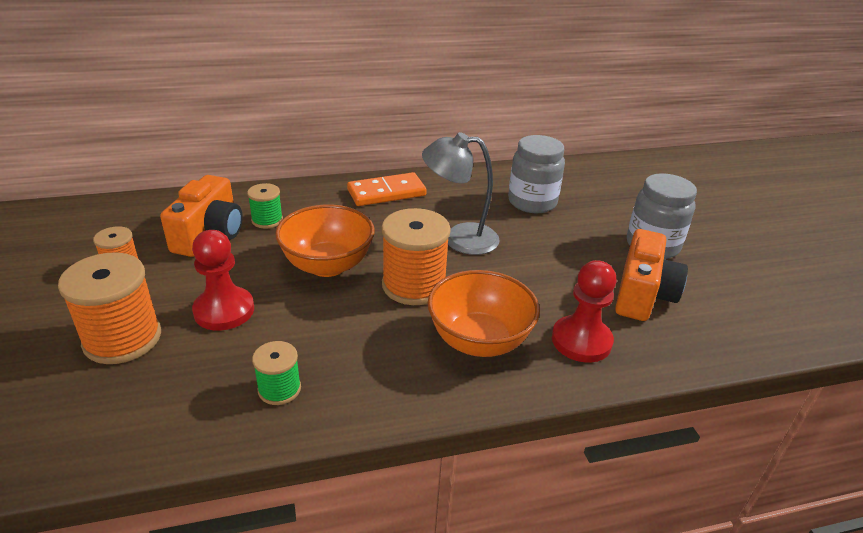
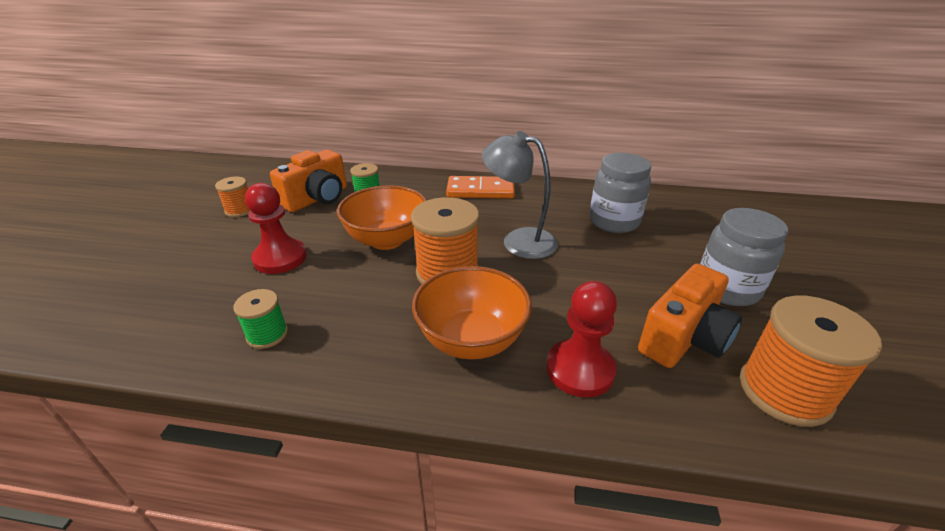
camera: 25 degrees right, 0 degrees up
(122, 339) = (195, 262): orange spool -> orange spool (784, 391)

